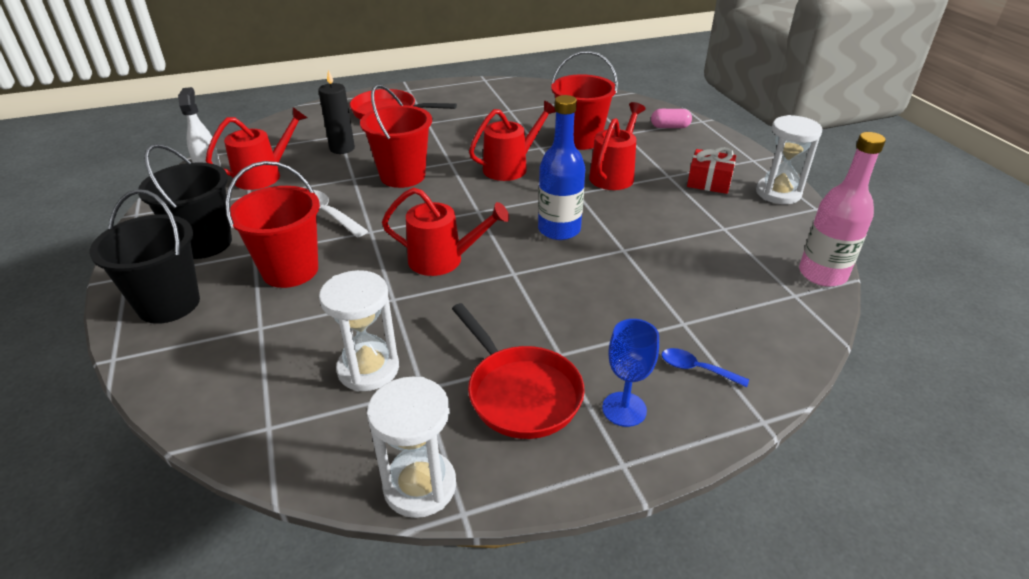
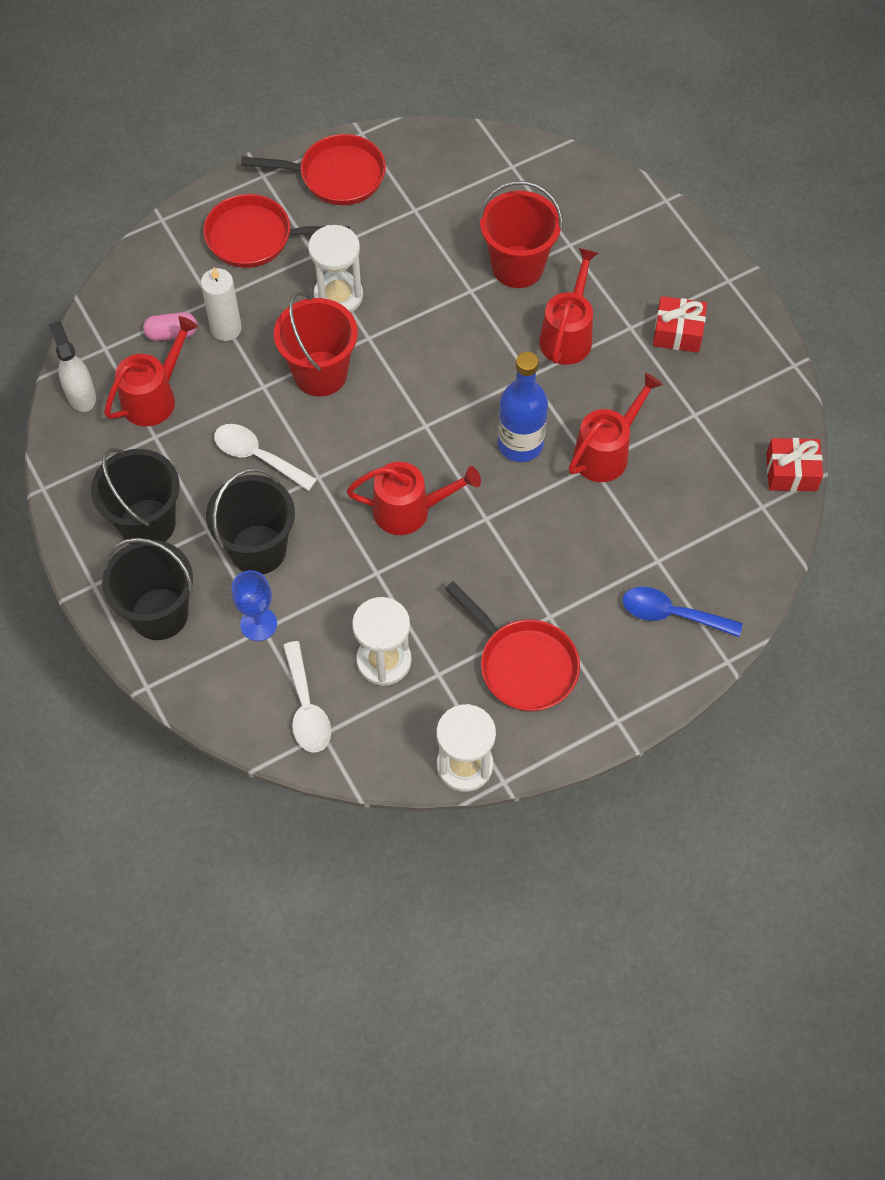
camera: 10 degrees left, 25 degrees up
(264, 400) = (306, 707): none -> white spoon
(290, 270) = (258, 549): red bucket -> black bucket
(342, 148) = (226, 328): black candle -> white candle
(459, 93) = (336, 176): none -> red pan
(511, 167) = (444, 337): red watering can -> red watering can (606, 452)
(624, 409) = (613, 667): blue goblet -> blue goblet (258, 624)
(670, 127) = (626, 221): pink capsule -> pink capsule (172, 334)
(696, 369) = (671, 614): blue spoon -> blue spoon, size x1.57
(778, 193) = (754, 342): white hourglass -> white hourglass (338, 296)
(822, 274) = (791, 472): pink bottle -> red gift

